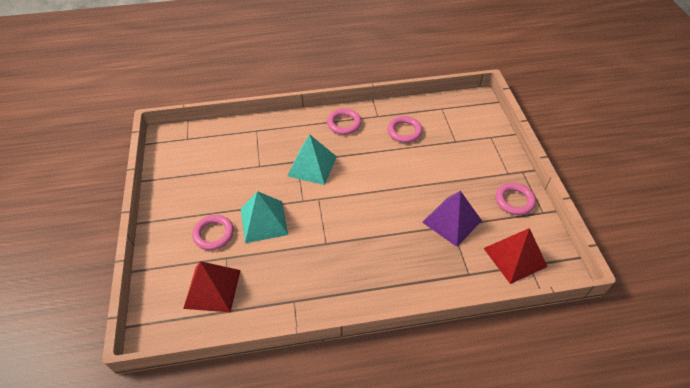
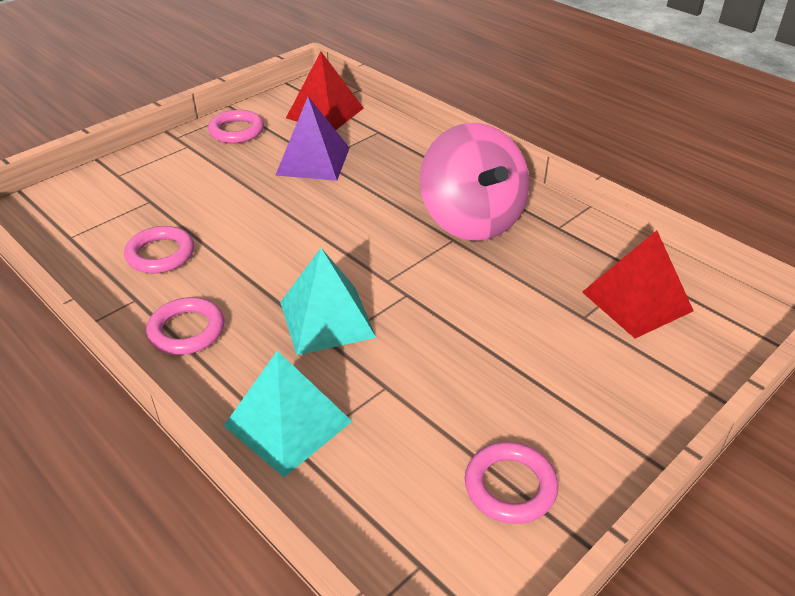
camera: 125 degrees left, 10 degrees down
(214, 234) = (569, 354): pink ring -> pink ring (510, 486)
(263, 221) = (486, 313): turquoise pyramid -> turquoise pyramid (288, 423)
(334, 262) = (471, 220): none -> pink spinning top

